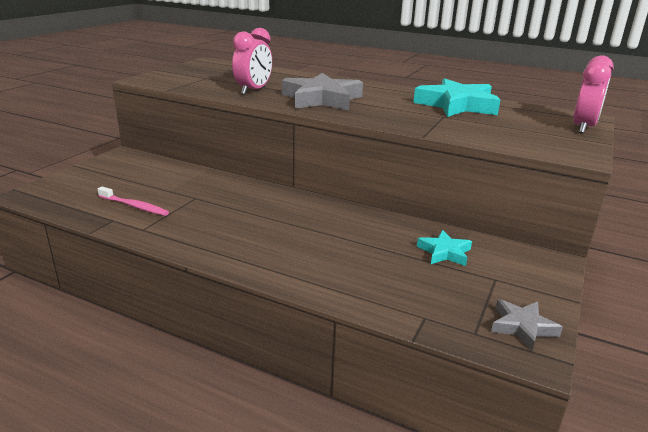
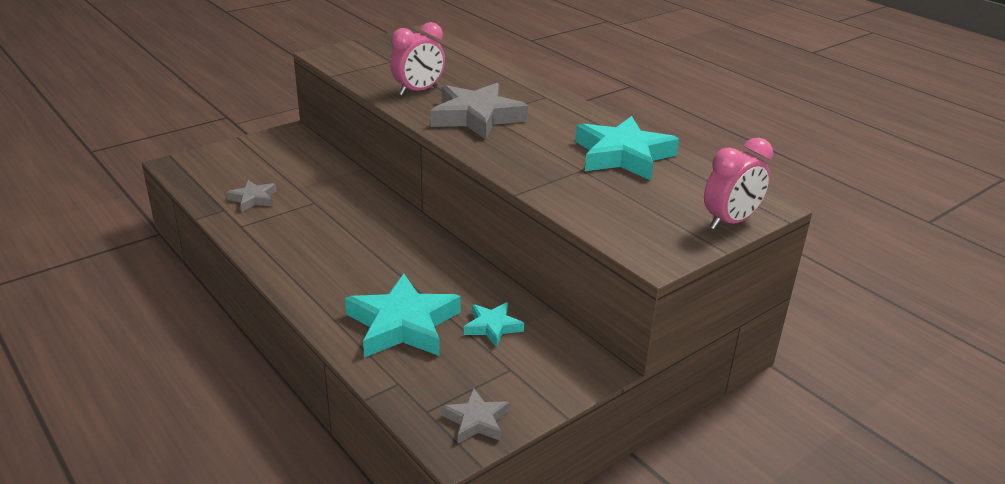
camera: 25 degrees right, 5 degrees up
(134, 206) = (253, 199): pink toothbrush -> grey star
(374, 270) = (403, 325): none -> turquoise star

